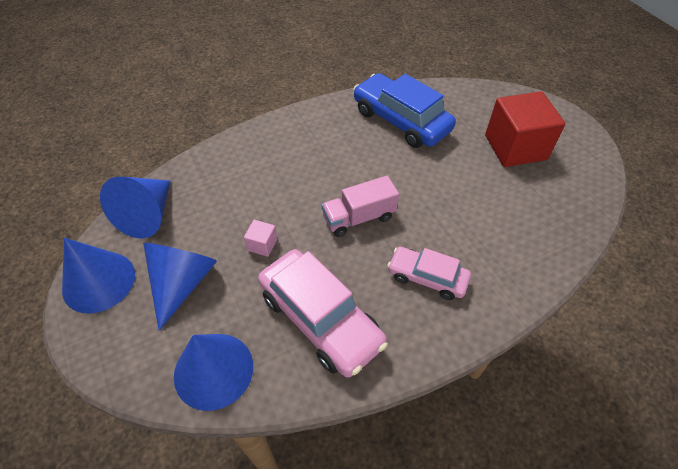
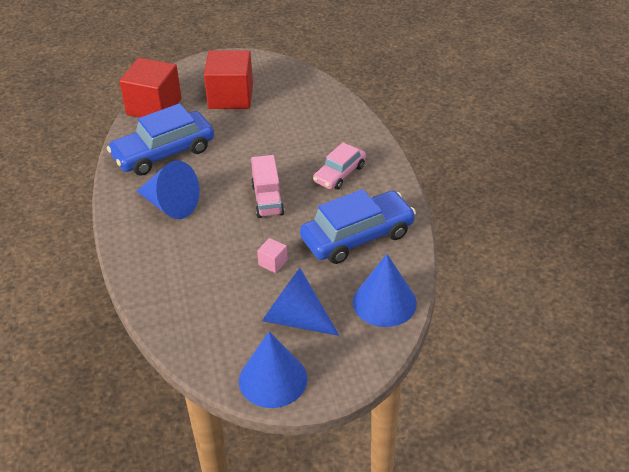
camera: 75 degrees left, 10 degrees down
(147, 215) = (204, 343): blue cone -> blue cone (170, 205)
(320, 319) = (357, 236): pink car -> blue car
(466, 96) = (154, 107): none -> red cube

